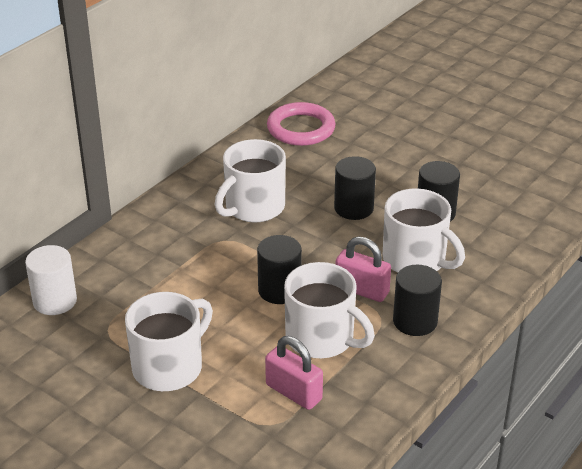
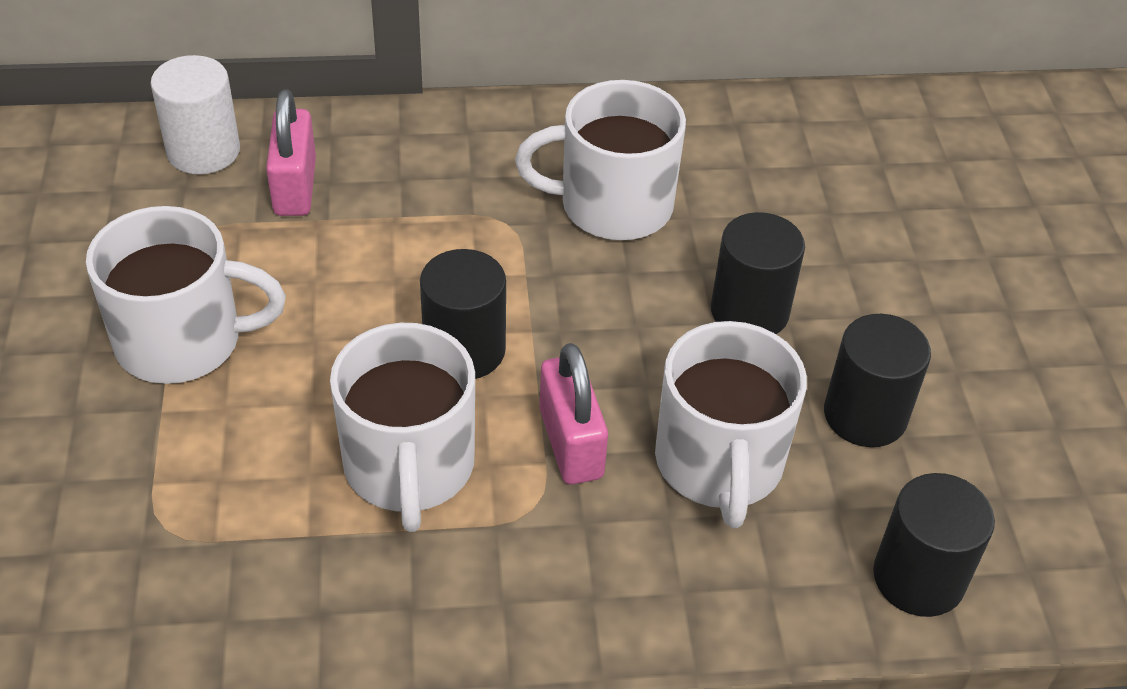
camera: 45 degrees right, 10 degrees up
(294, 392) = (258, 511): pink padlock -> pink padlock (295, 187)
(301, 128) = (854, 138): pink ring -> none
(415, 321) = (570, 557): black cylinder -> black cylinder (918, 578)

